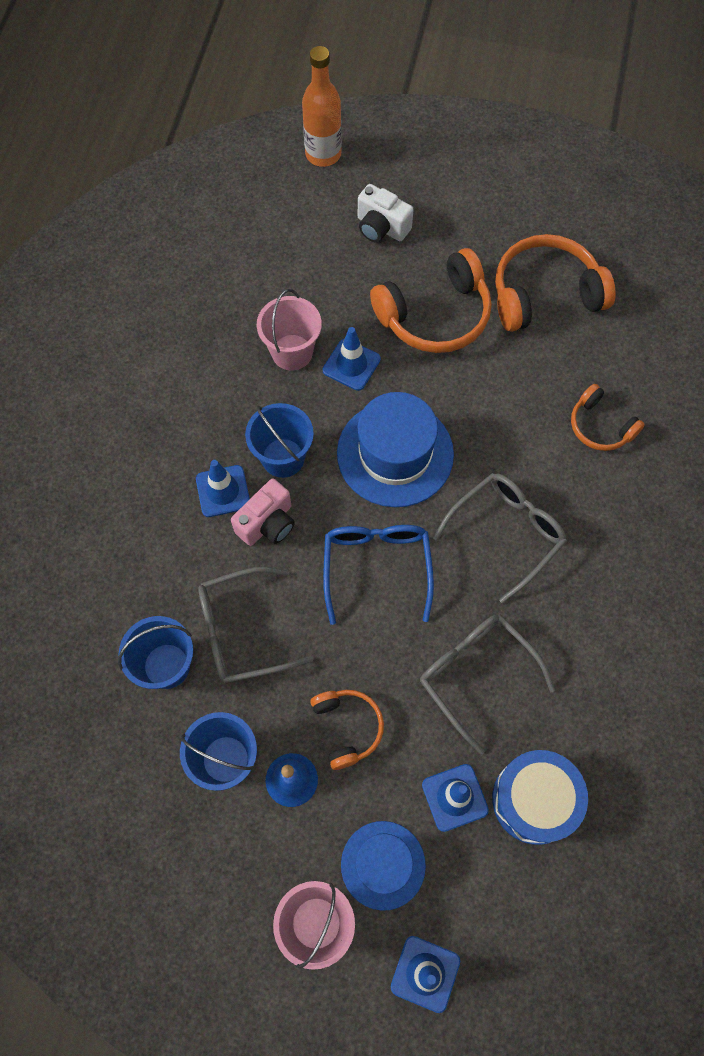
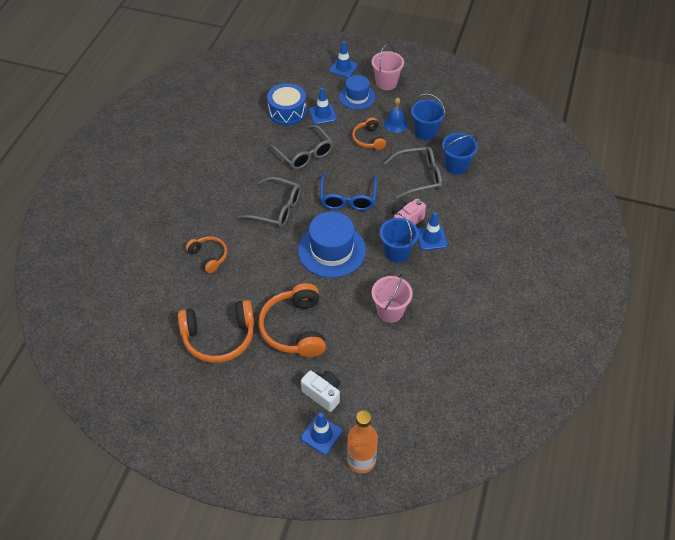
camera: 175 degrees left, 15 degrees down
(351, 365) = (352, 301): blue traffic cone -> blue traffic cone (321, 434)
(435, 315) = (295, 328): orange headphones -> orange headphones turned 75 degrees counterclockwise
(506, 533) = (276, 209): grey glasses -> grey glasses turned 120 degrees counterclockwise

